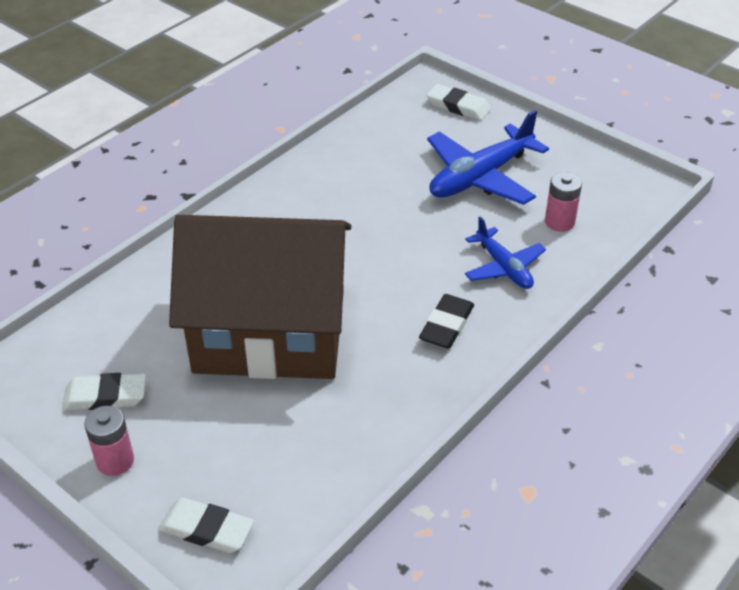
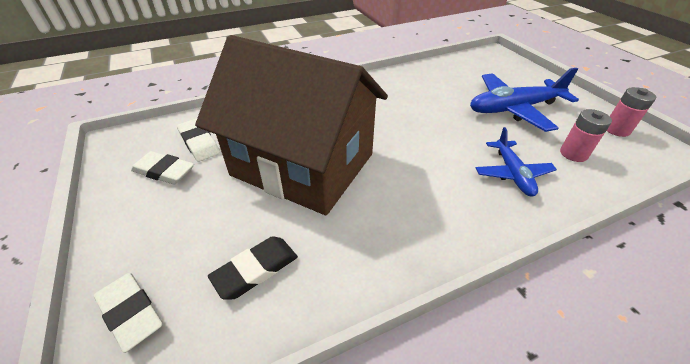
camera: 25 degrees right, 0 degrees up
(115, 461) = (126, 220): pink battery -> pink battery (616, 130)
(446, 325) = (443, 204): black eraser -> black eraser (256, 270)
(458, 106) = (512, 67): white eraser -> white eraser (199, 143)

